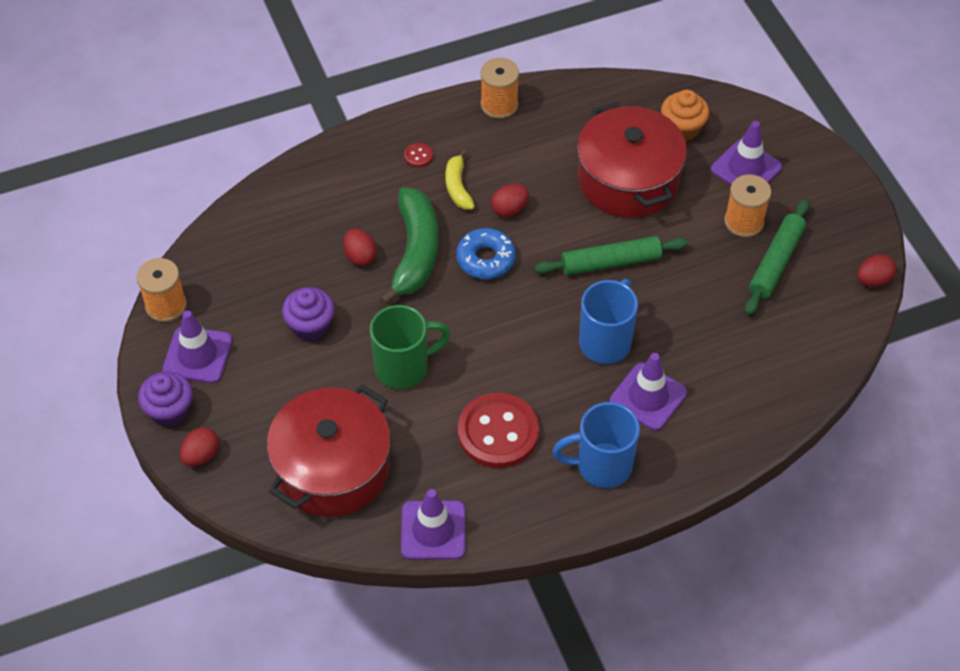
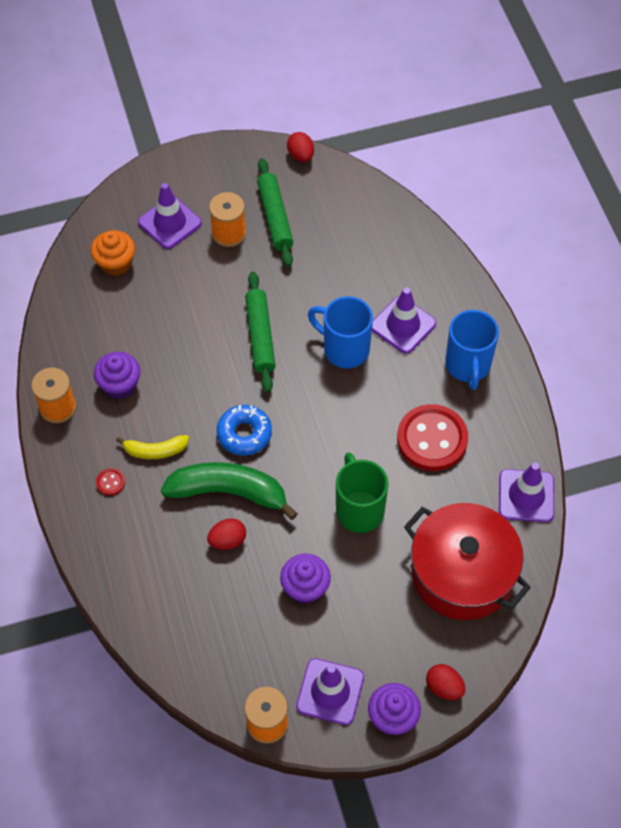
camera: 85 degrees left, 5 degrees up
(509, 209) = (189, 410): red egg -> none
(531, 150) = (120, 385): none -> purple cupcake
(628, 180) = (168, 312): red pot -> none
(776, 262) = (275, 217): green rolling pin -> green rolling pin turned 45 degrees clockwise

